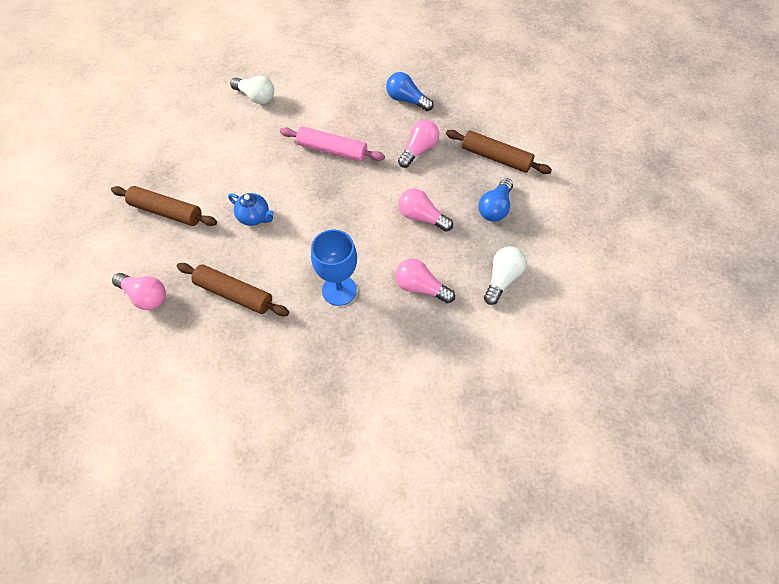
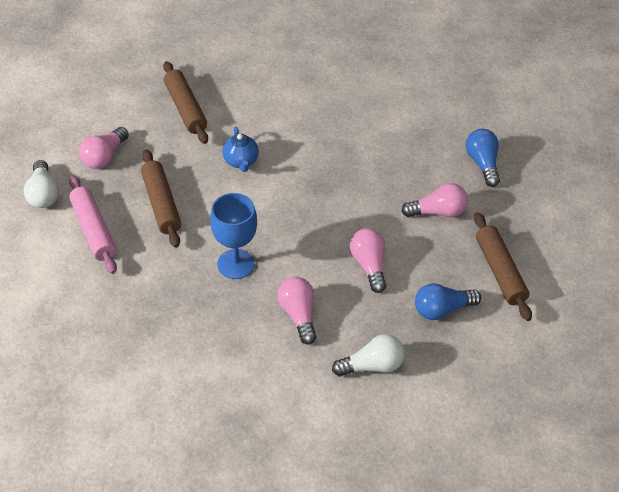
camera: 45 degrees right, 10 degrees down
(145, 296) = (104, 157): pink light bulb -> pink light bulb turned 45 degrees clockwise
(256, 97) = (356, 69): white light bulb -> white light bulb (43, 194)
(332, 150) = (364, 157): pink rolling pin -> pink rolling pin (94, 230)

